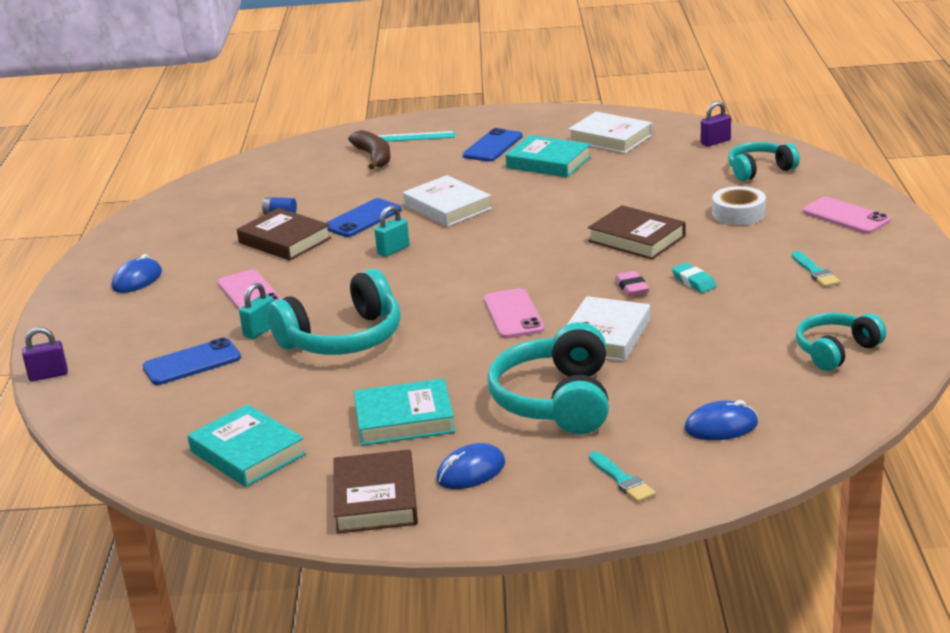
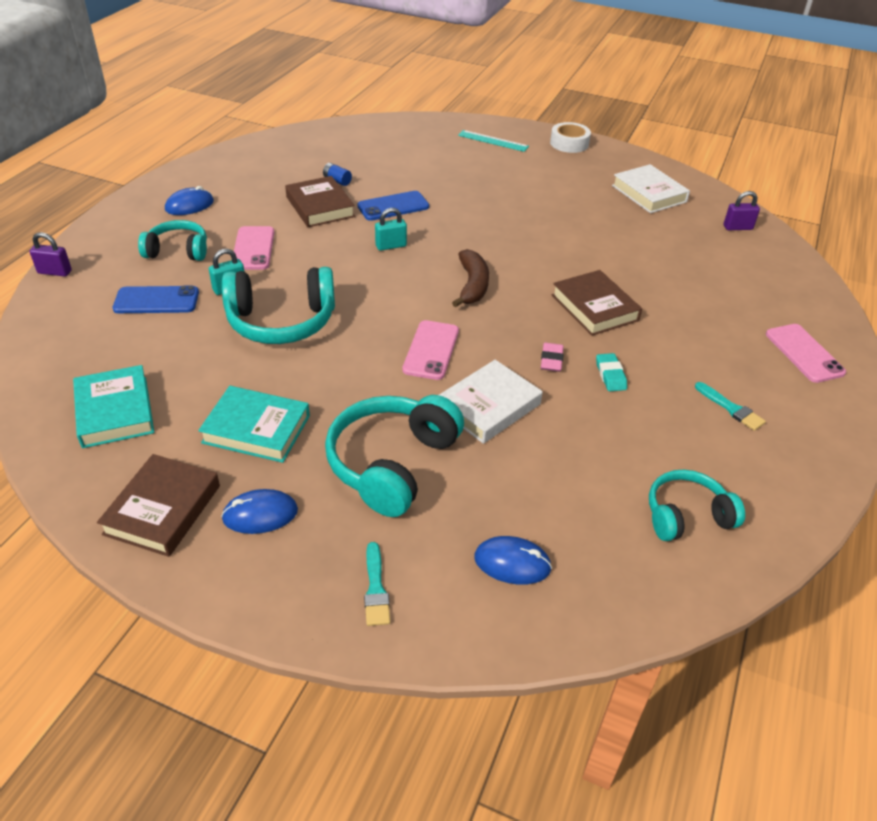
camera: 20 degrees right, 15 degrees up
(374, 157) = (449, 150): brown banana -> brown banana (472, 285)
(447, 207) = (465, 218): white book -> none
(492, 146) = (547, 170): blue phone -> none
(548, 162) = (579, 201): turquoise book -> none
(738, 213) = (705, 313): white tape -> white tape (569, 143)
(759, 170) = (757, 271): turquoise headphones -> turquoise headphones (178, 251)
(815, 272) = (731, 408): turquoise brush -> turquoise brush turned 45 degrees counterclockwise

